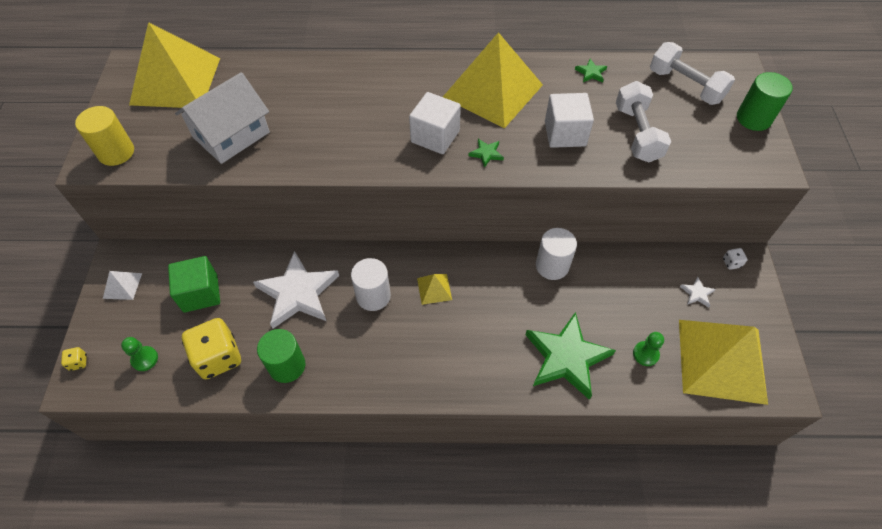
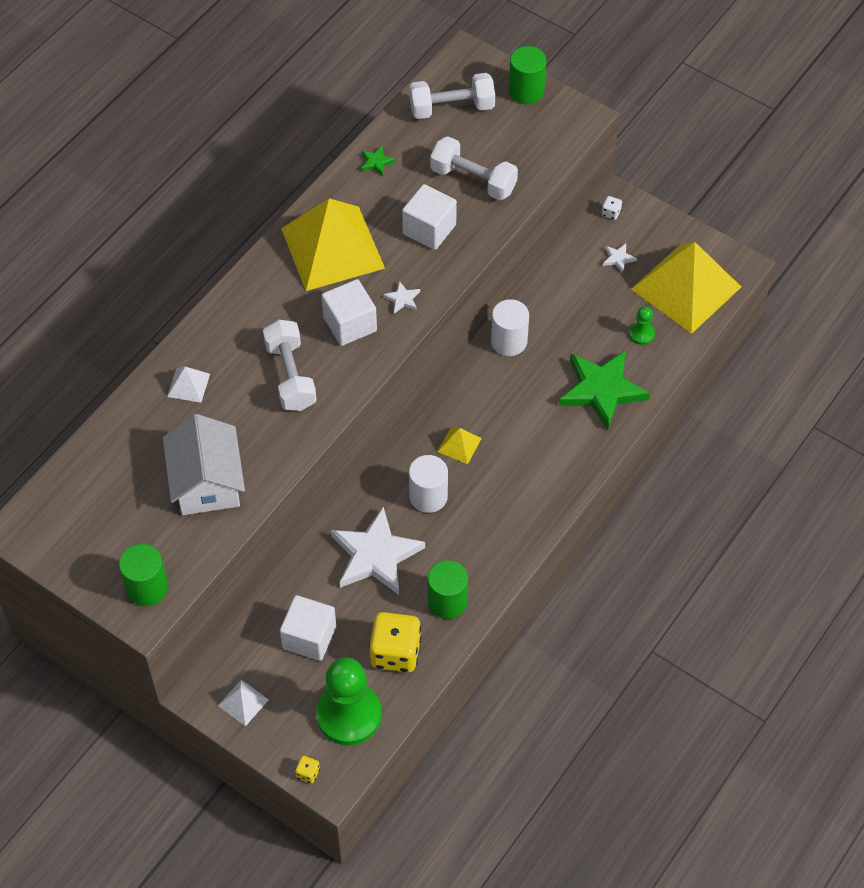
camera: 55 degrees left, 0 degrees up
(116, 152) = (147, 588): yellow cylinder -> green cylinder
(144, 359) = (349, 715): green pawn -> green pawn, size x2.27
(175, 81) = (83, 497): yellow pyramid -> none
(200, 293) = (309, 637): green cube -> white cube
(308, 82) = (188, 385): none -> white pyramid
(360, 129) = (290, 376): none -> white dumbbell
(486, 153) = (402, 299): green star -> white star

